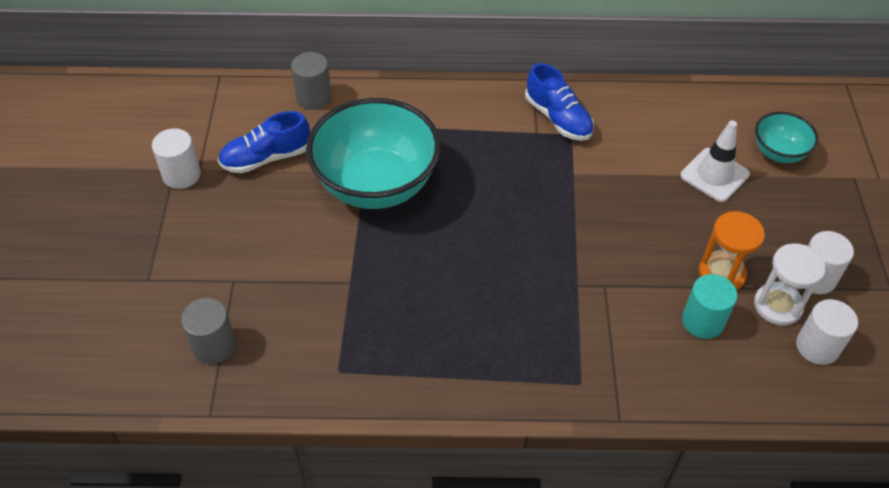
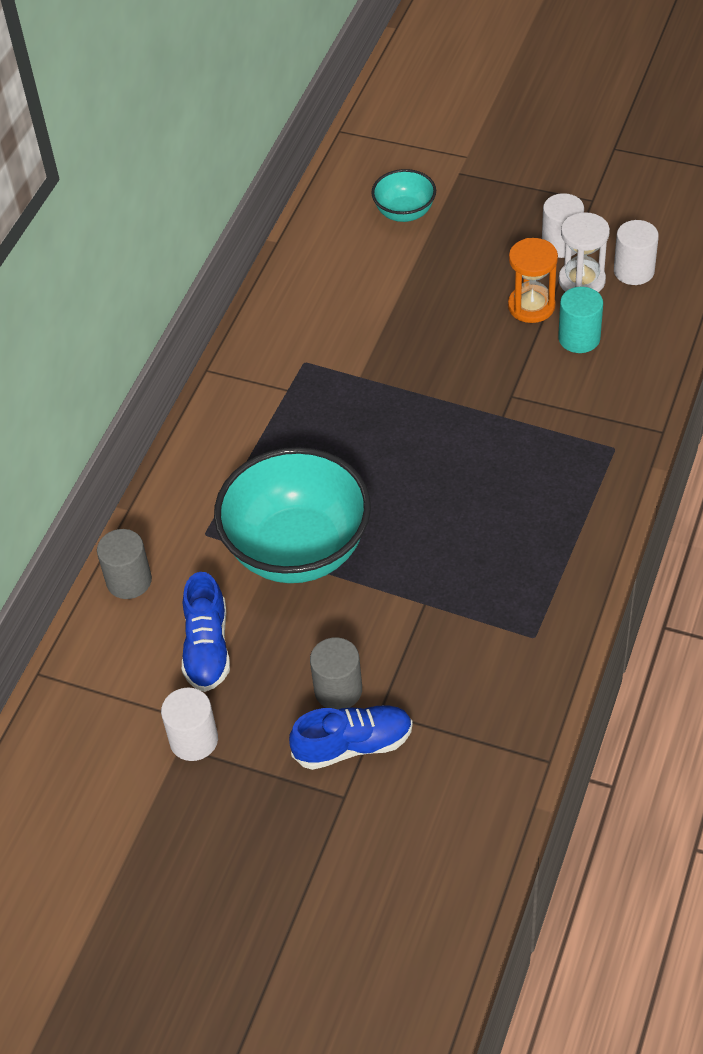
camera: 65 degrees left, 0 degrees up
(214, 345) = (462, 744): grey cylinder -> grey cylinder (338, 690)
(558, 118) = (276, 365): blue shoe -> blue shoe (353, 745)
(714, 175) = (411, 269): white traffic cone -> none

